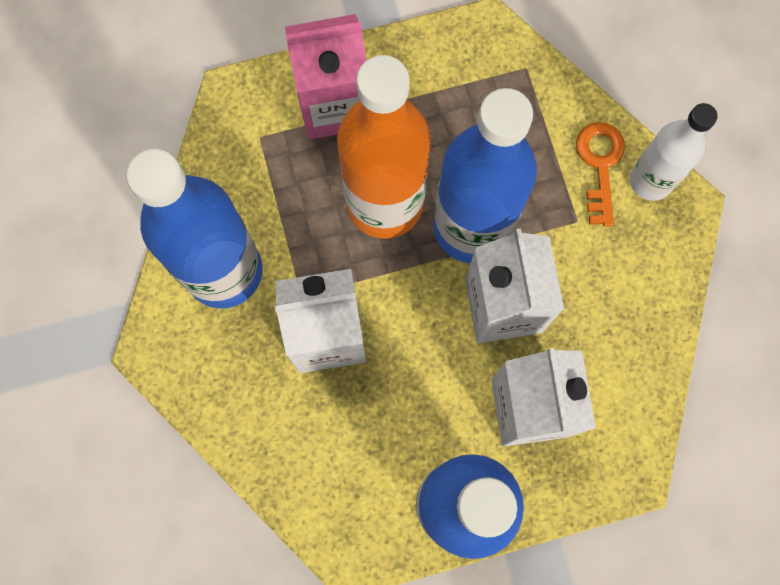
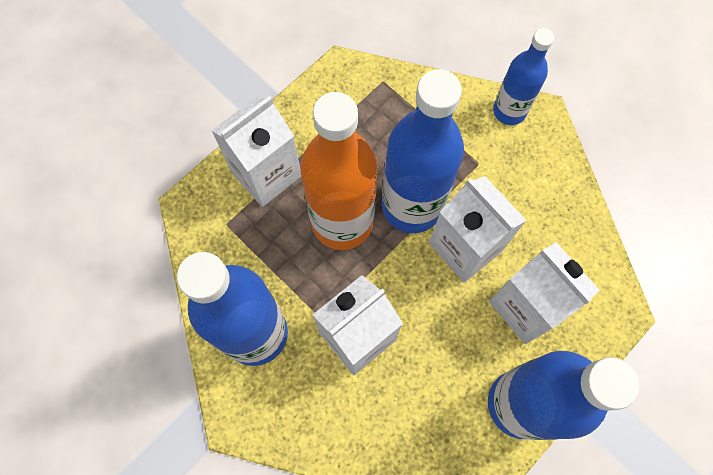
camera: 30 degrees left, 5 degrees down
(334, 105) = (266, 173): pink carton -> white carton
(600, 165) = (470, 119): orange key -> none
(651, 180) = (509, 111): white bottle -> blue bottle

